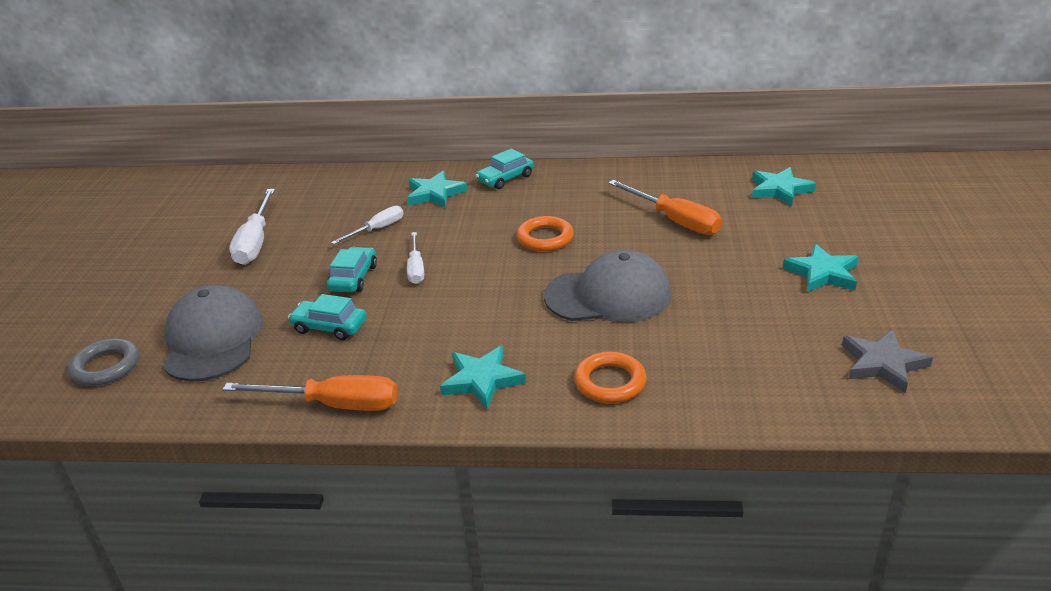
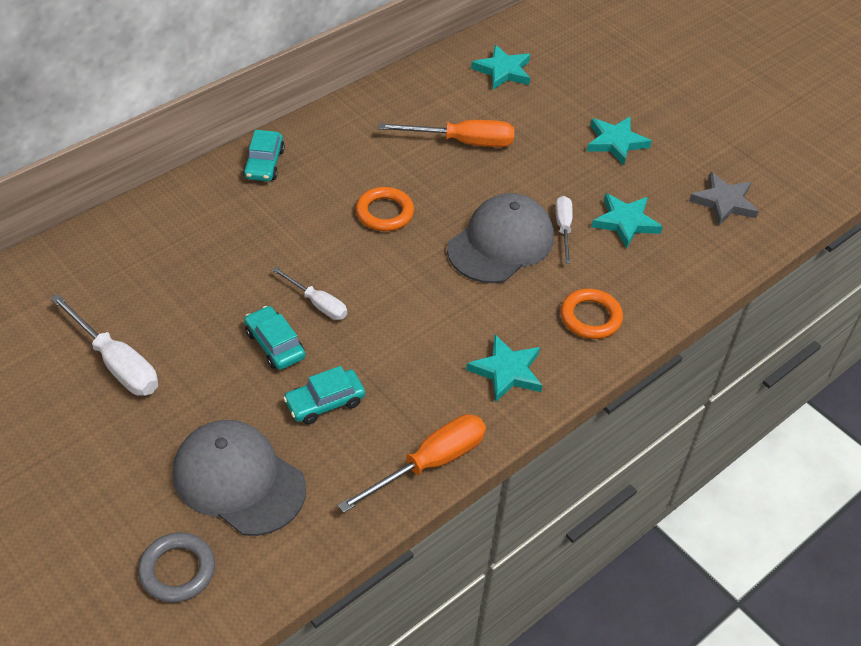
camera: 50 degrees left, 15 degrees up
(377, 229) = (221, 282): white screwdriver -> white screwdriver (563, 228)
(435, 193) = (220, 214): turquoise star -> turquoise star (625, 222)

